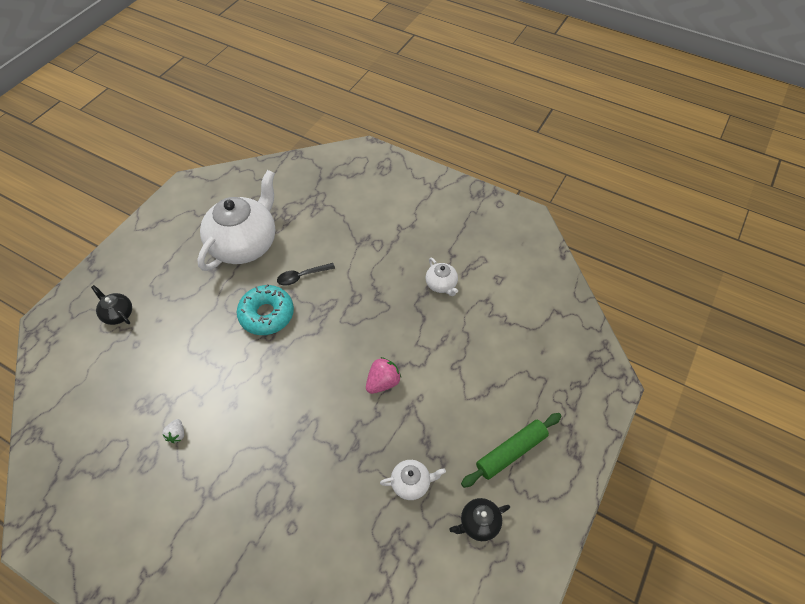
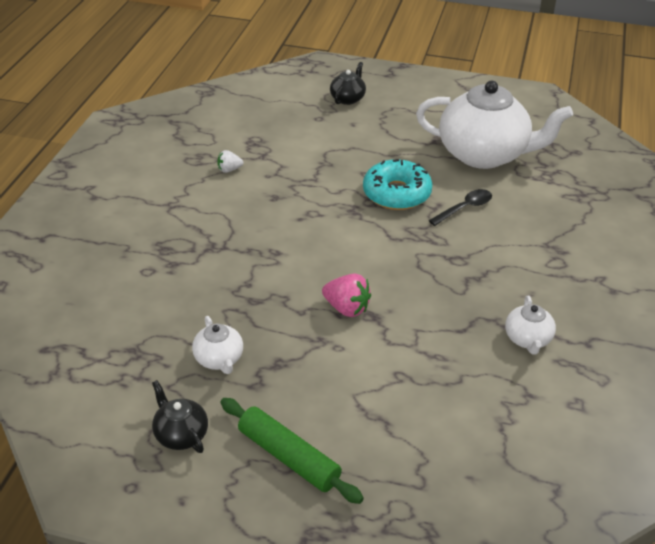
camera: 75 degrees right, 15 degrees down
(302, 276) = (464, 208): black spoon -> black spoon turned 90 degrees clockwise
(441, 284) = (527, 339): white teapot -> white teapot turned 45 degrees counterclockwise

